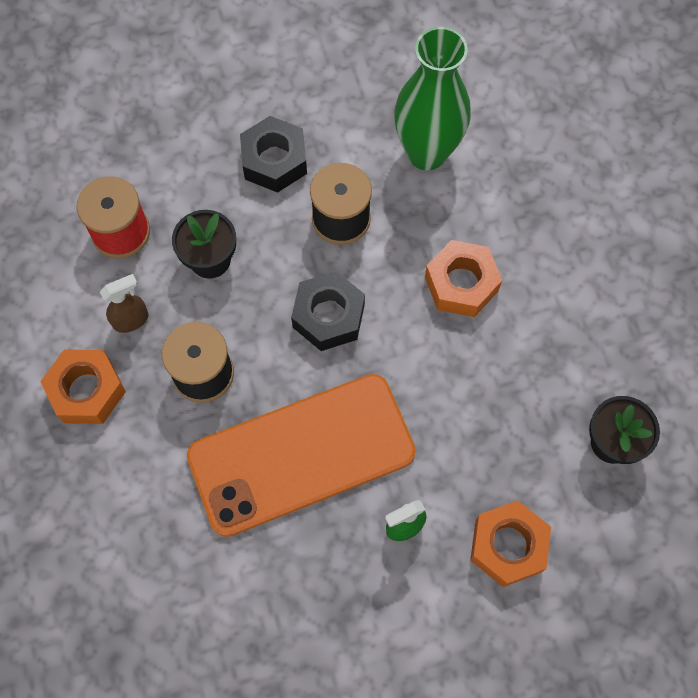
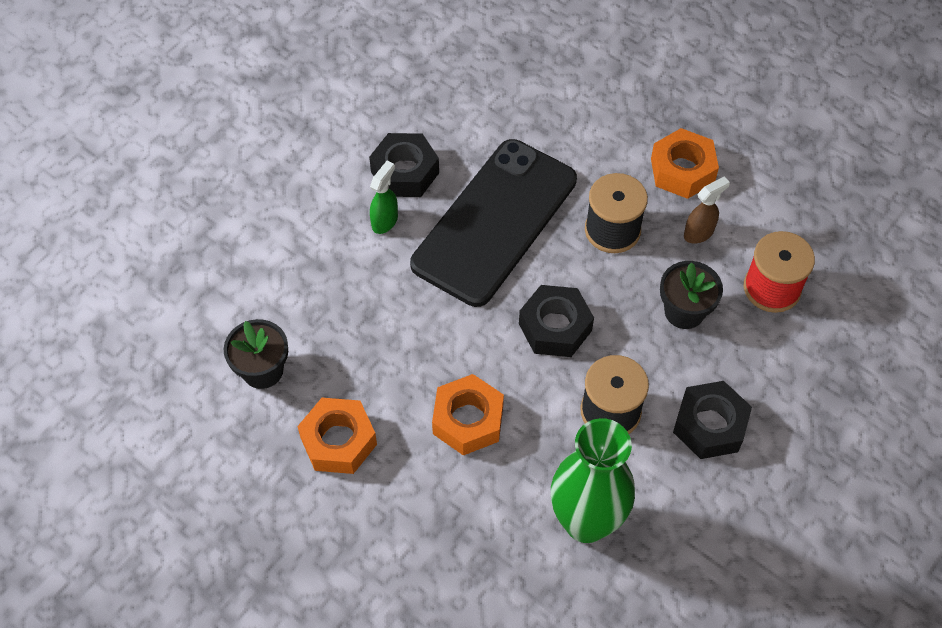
camera: 145 degrees right, 10 degrees down
(131, 320) = (699, 233): brown spray bottle -> brown spray bottle turned 150 degrees counterclockwise
(301, 454) = (495, 222): orange phone -> black phone
(346, 572) = (405, 172): none -> black nut
(508, 546) = (301, 252): orange nut -> orange nut (338, 441)

